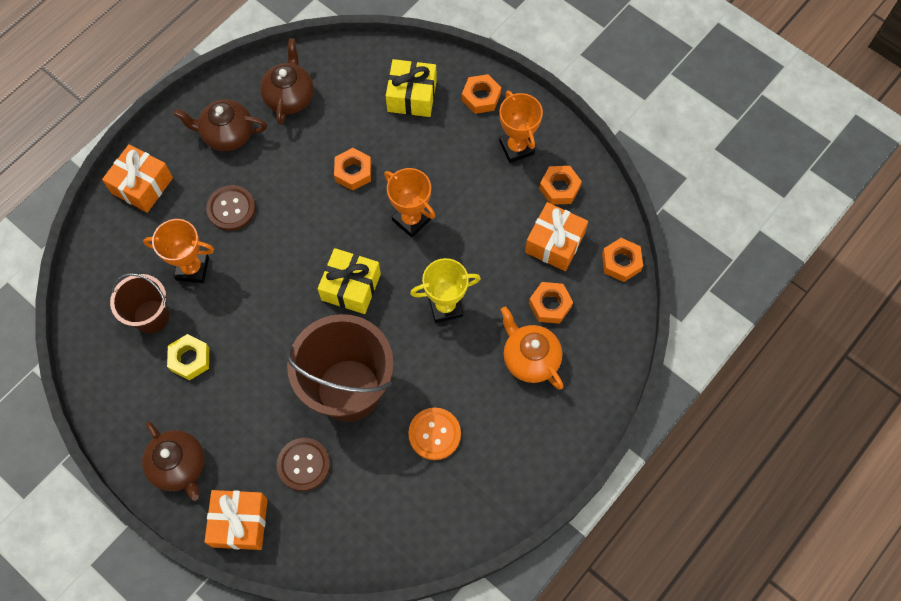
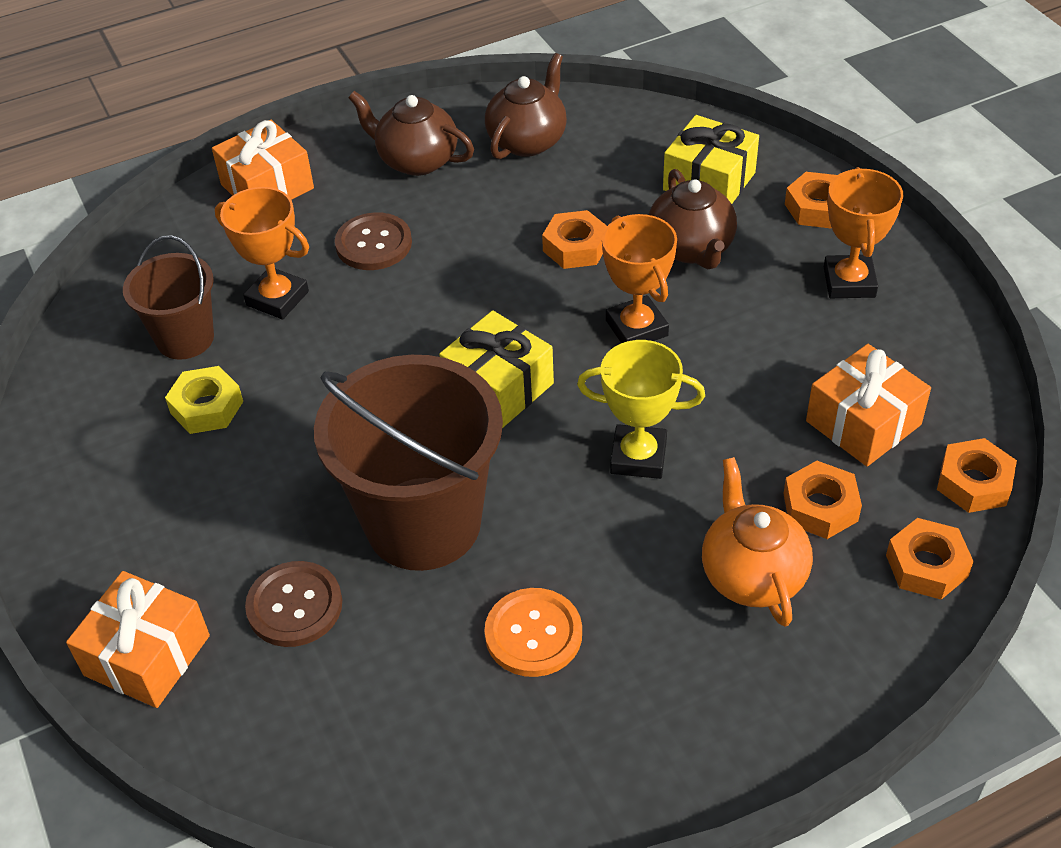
camera: 25 degrees right, 20 degrees down
(179, 466) = (105, 543): brown teapot -> brown teapot (691, 248)
(559, 188) = (901, 351): orange nut -> orange nut (926, 566)

